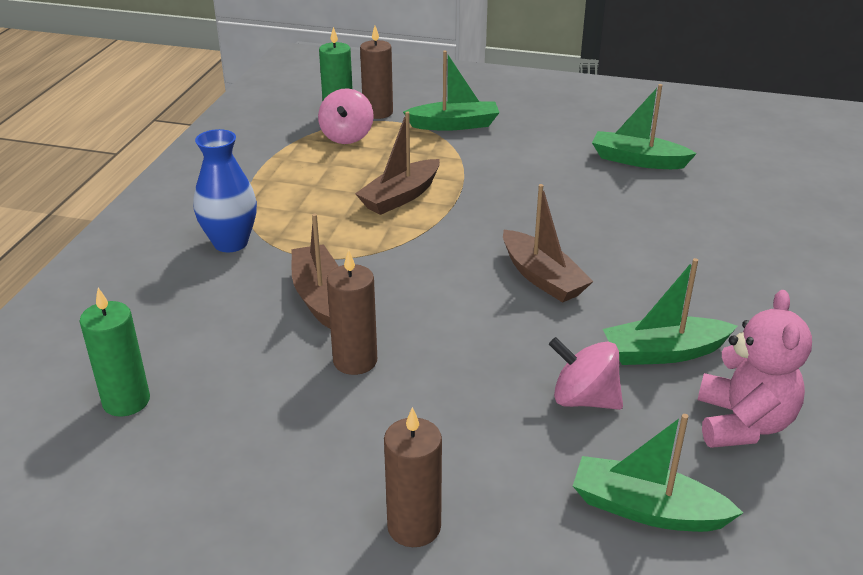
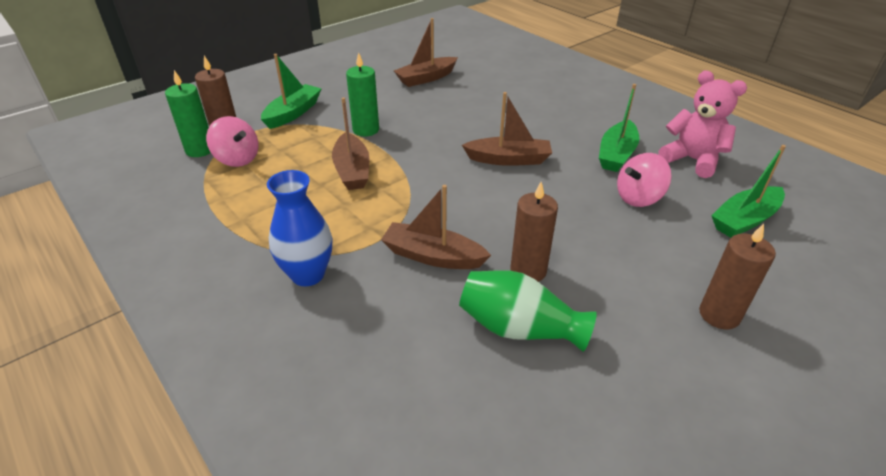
camera: 55 degrees left, 5 degrees up
(126, 401) = (474, 425): green candle -> green candle (366, 130)
(263, 385) = (519, 328): none -> green vase
(637, 160) = (426, 78): green boat -> brown boat

